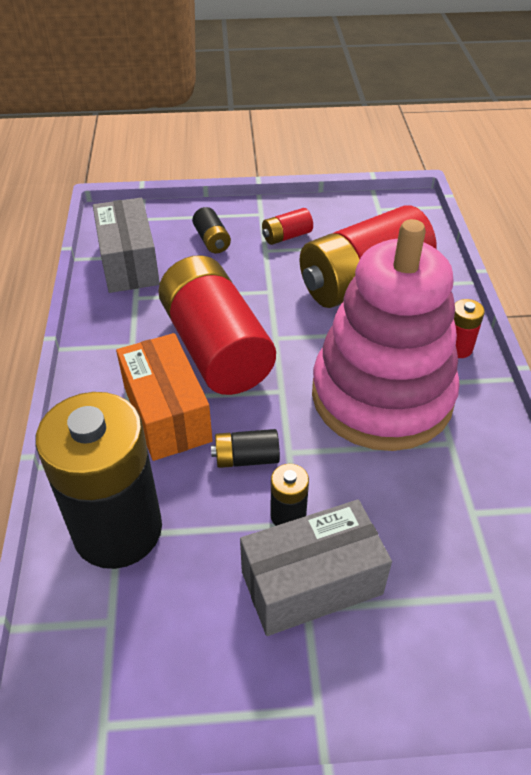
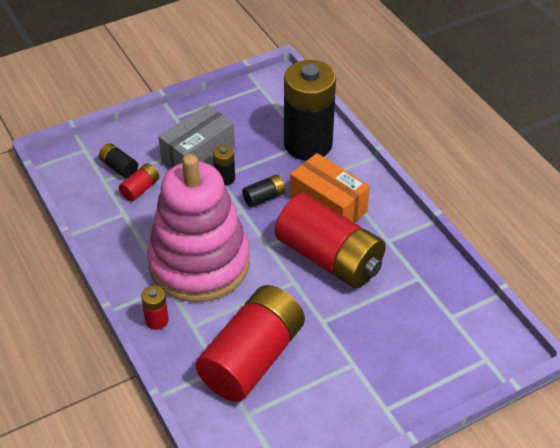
camera: 155 degrees right, 0 degrees up
(129, 263) = (451, 306): grey box -> none
(212, 240) = (405, 356): black battery -> black battery (119, 167)
(286, 236) = (344, 387): red battery -> red battery (140, 189)

